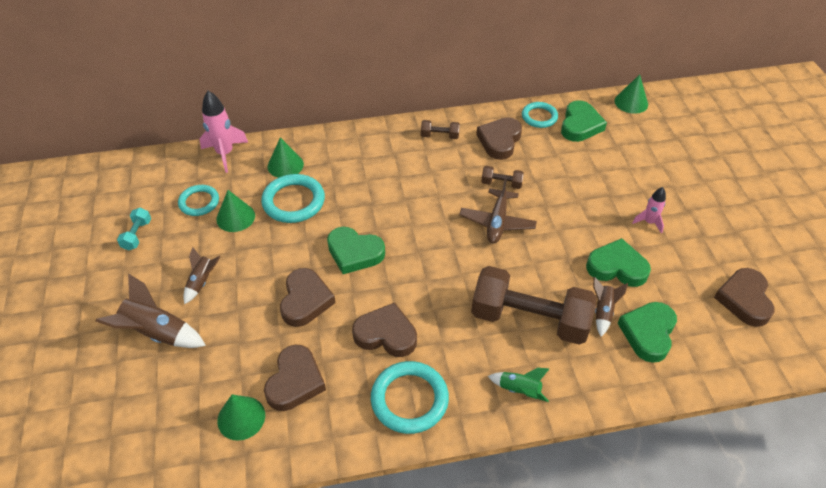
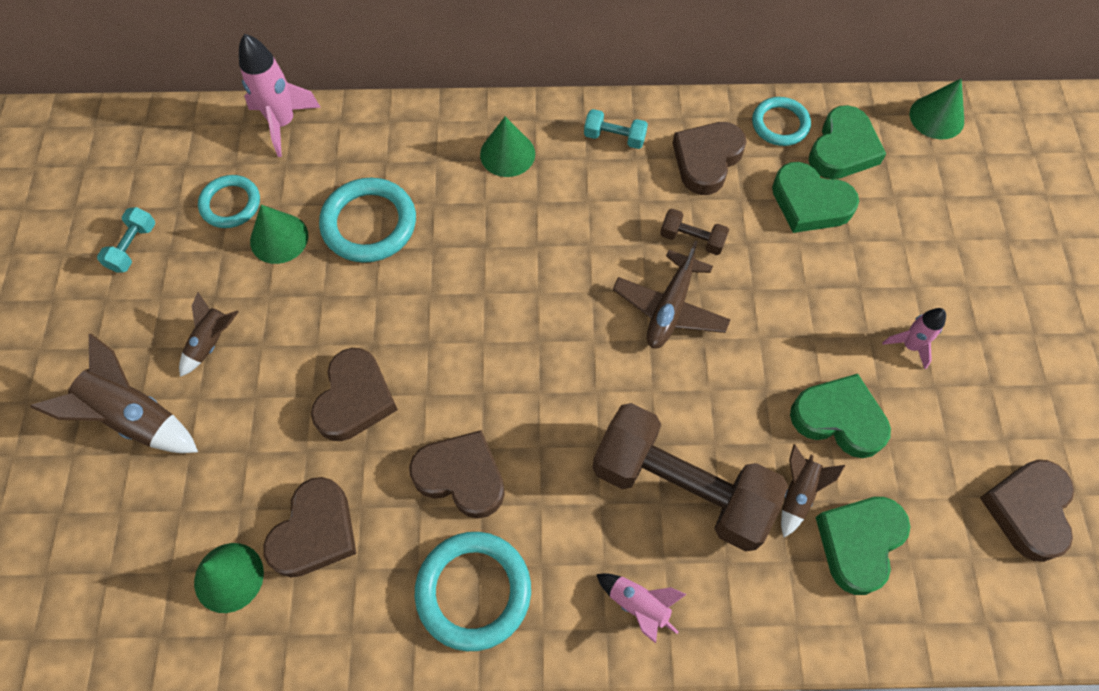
camera: 10 degrees right, 15 degrees up
(285, 165) = (368, 157): green cone -> green cone (507, 154)
(354, 253) = (442, 328): green heart -> green heart (810, 203)
(440, 136) = (614, 137): brown dumbbell -> turquoise dumbbell
(519, 390) = (638, 605): green rocket -> pink rocket

